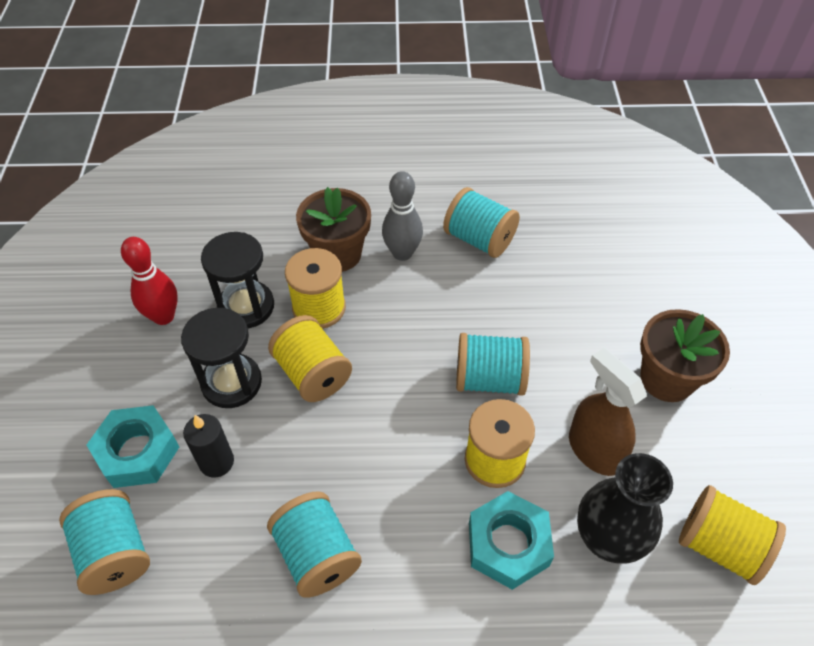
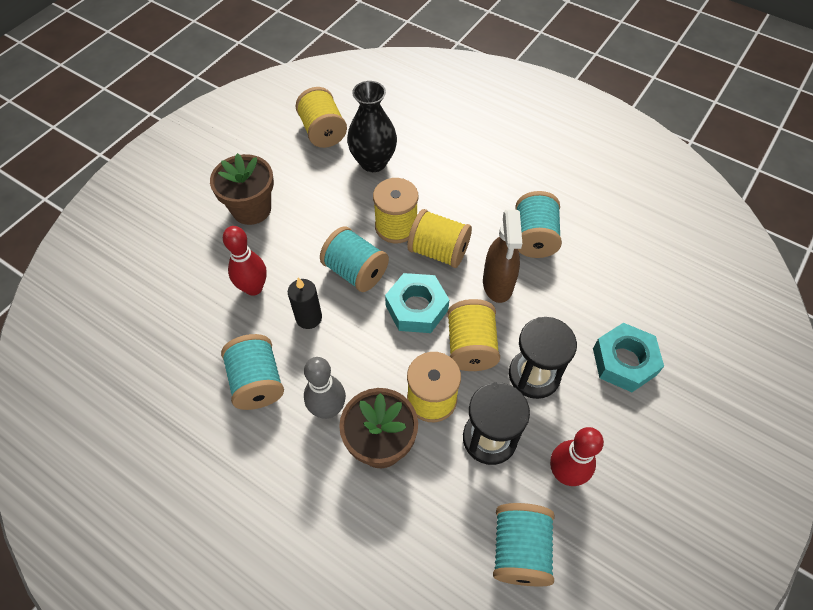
camera: 145 degrees left, 5 degrees up
(115, 553) = (657, 304): turquoise spool -> turquoise spool (519, 550)
(216, 462) = (570, 323): black candle -> black candle (309, 318)
(421, 459) = (438, 251): none -> yellow spool
(508, 544) = (426, 187): turquoise nut -> turquoise nut (416, 308)
(568, 305) = (253, 288): none -> red bowling pin
(594, 450) = (336, 200): brown spray bottle -> brown spray bottle (498, 284)

